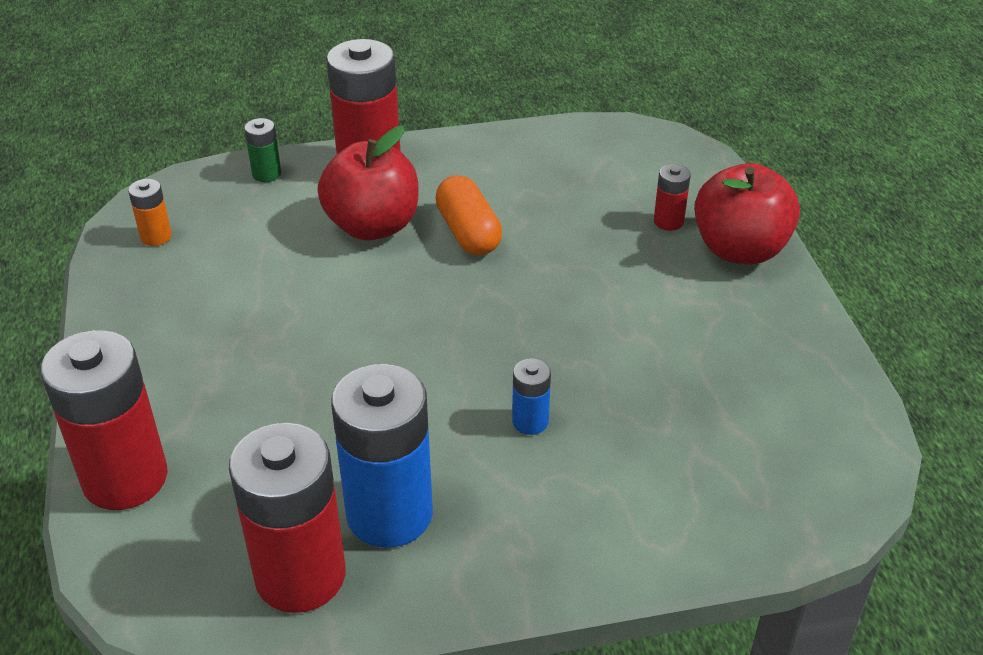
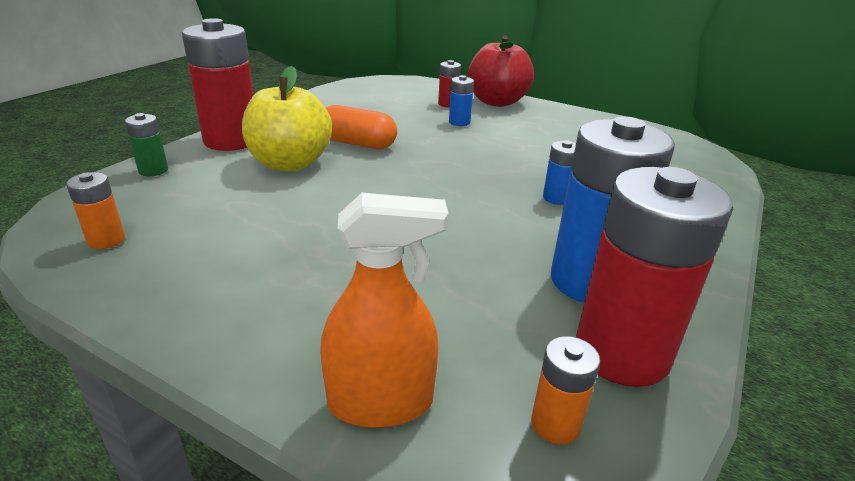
camera: 50 degrees left, 10 degrees down
(125, 478) = (380, 402): red battery -> orange spray bottle
(181, 572) = (555, 424): none -> orange battery
(372, 226) = (290, 163): red apple -> yellow apple
(627, 259) = (459, 122): none -> blue battery

